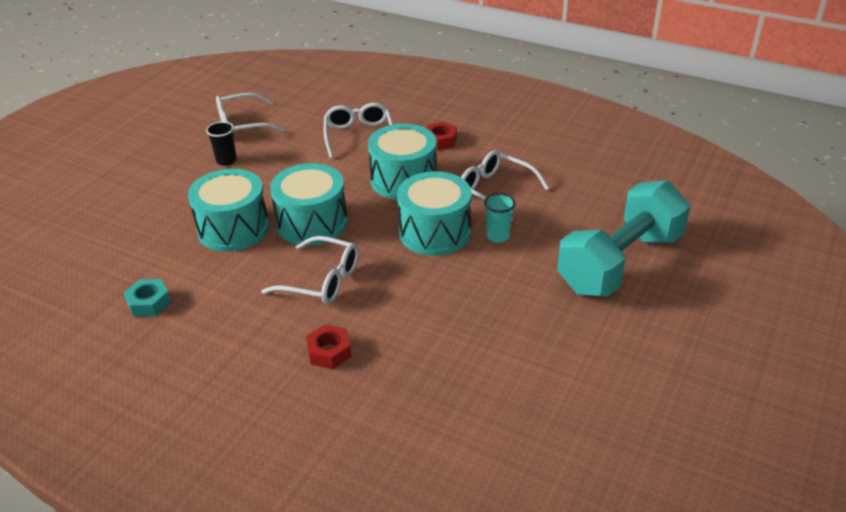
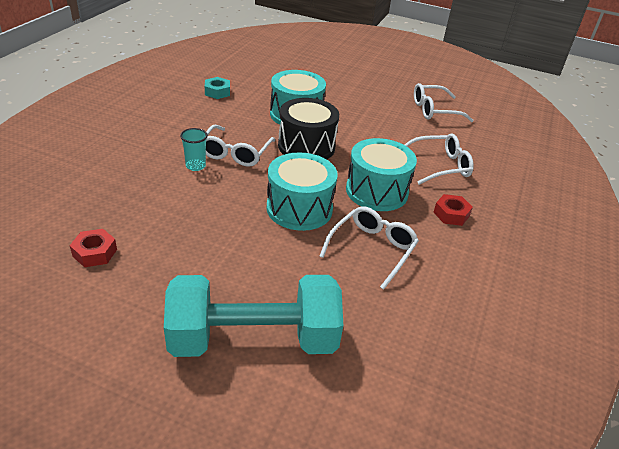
camera: 80 degrees right, 0 degrees up
(226, 160) = (381, 107): black cup -> none
(242, 124) = (434, 110): white glasses -> white glasses turned 75 degrees counterclockwise
(312, 223) = (306, 146): turquoise drum -> black drum
(329, 352) = (156, 158): red nut -> red nut (95, 253)
(498, 236) = (296, 248): turquoise cup -> turquoise cup (195, 166)
(620, 263) = (253, 339): turquoise dumbbell -> turquoise dumbbell turned 45 degrees counterclockwise

